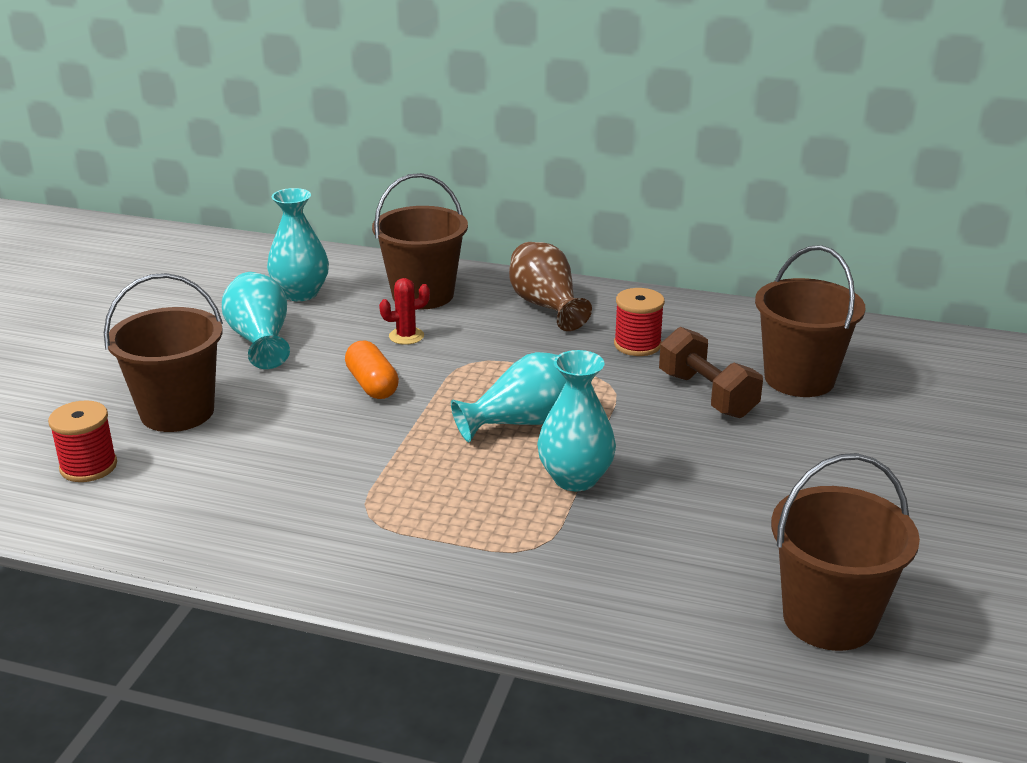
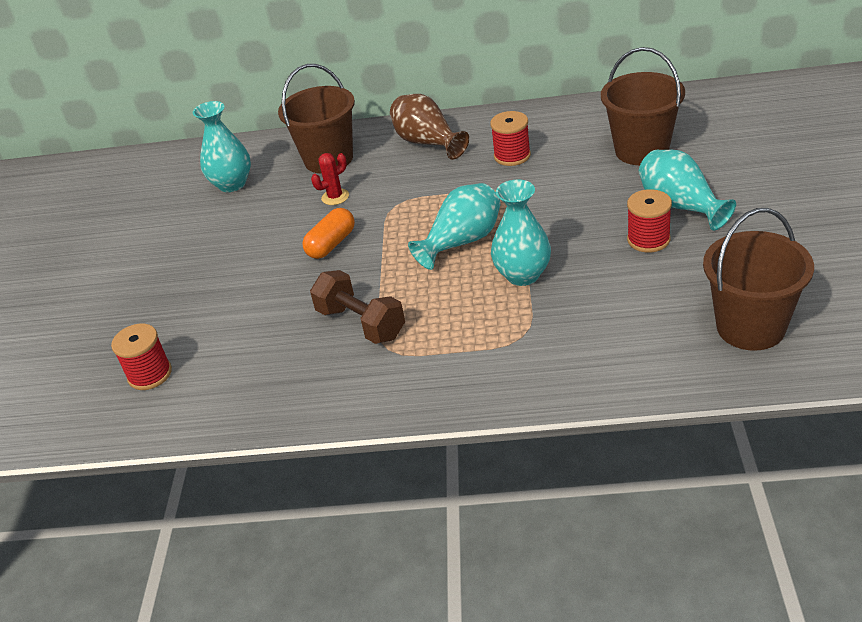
camera: 10 degrees left, 10 degrees up
(177, 412) = (193, 310): brown bucket -> none
(260, 340) = (223, 232): turquoise vase -> turquoise vase (680, 206)
(372, 385) = (331, 244): orange capsule -> orange capsule turned 75 degrees clockwise
(707, 395) = (583, 182): brown dumbbell -> brown dumbbell (361, 323)
(752, 481) = (648, 239): none -> red spool

